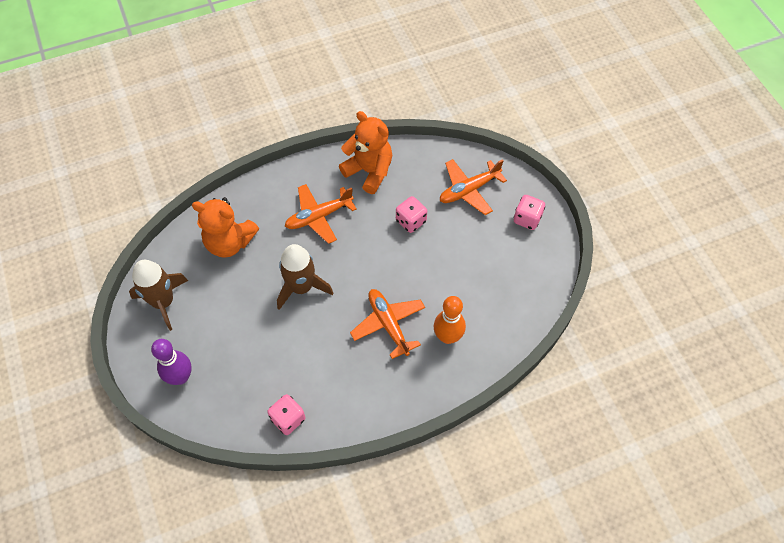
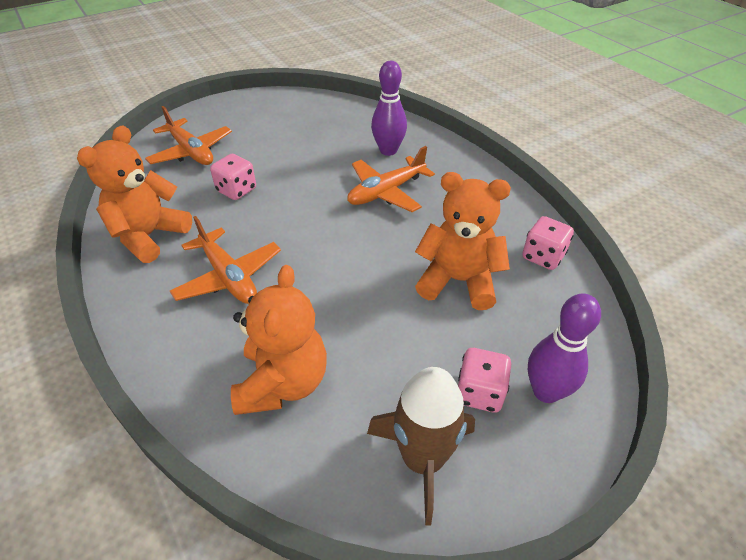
camera: 100 degrees left, 15 degrees down
(279, 352) = (458, 281): none -> orange teddy bear
(301, 287) = (352, 275): brown rocket -> none
(448, 337) = (388, 150): orange bowling pin -> purple bowling pin
(527, 219) = (233, 113): pink dice -> pink dice (479, 392)

